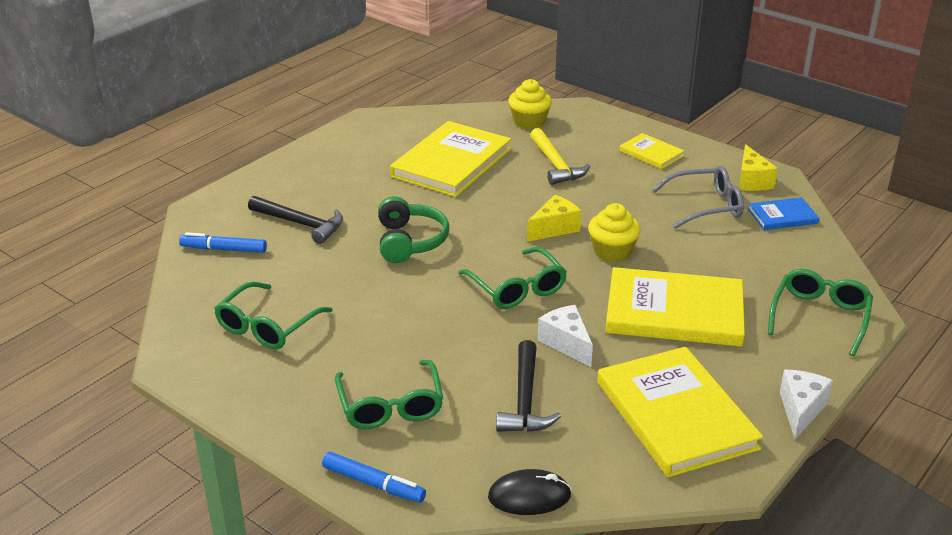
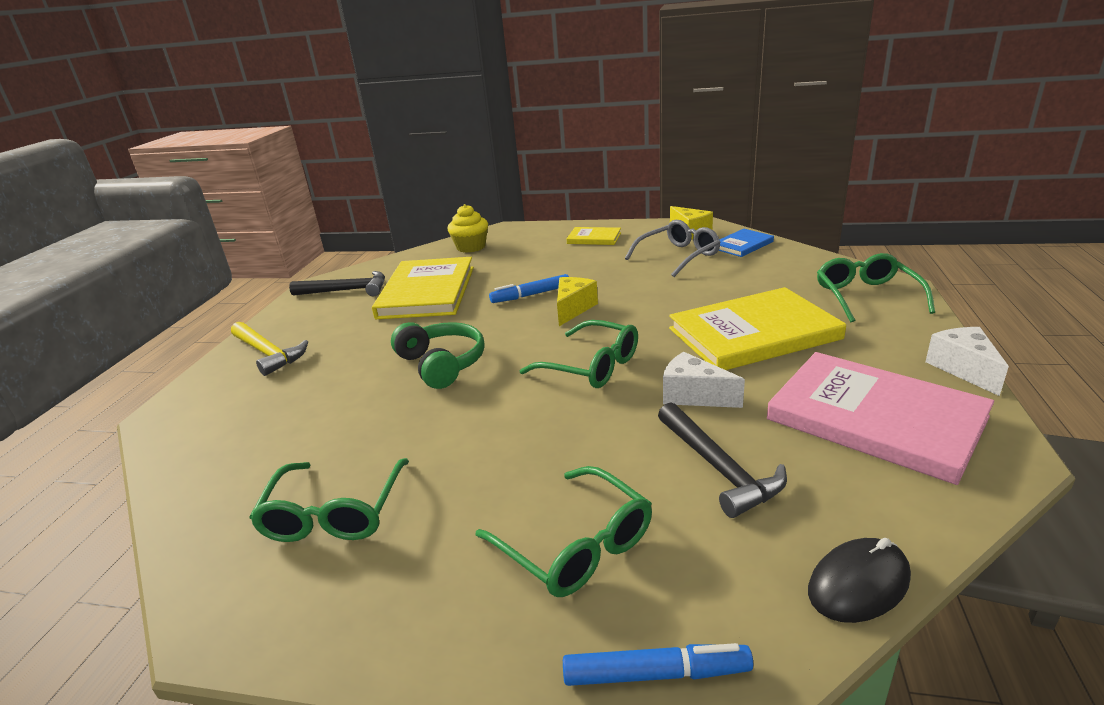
camera: 25 degrees left, 5 degrees down
(224, 249) = (219, 446): blue marker -> blue marker (530, 295)
(300, 224) = (304, 388): black hammer -> black hammer (346, 290)
(555, 164) = (524, 266): yellow hammer -> yellow hammer (268, 353)
(612, 251) = (643, 308): yellow cupcake -> none
(676, 415) = (875, 418): yellow book -> pink book

